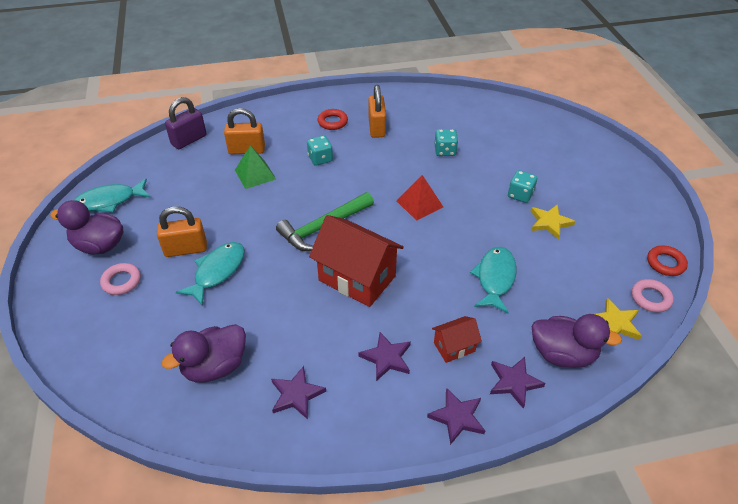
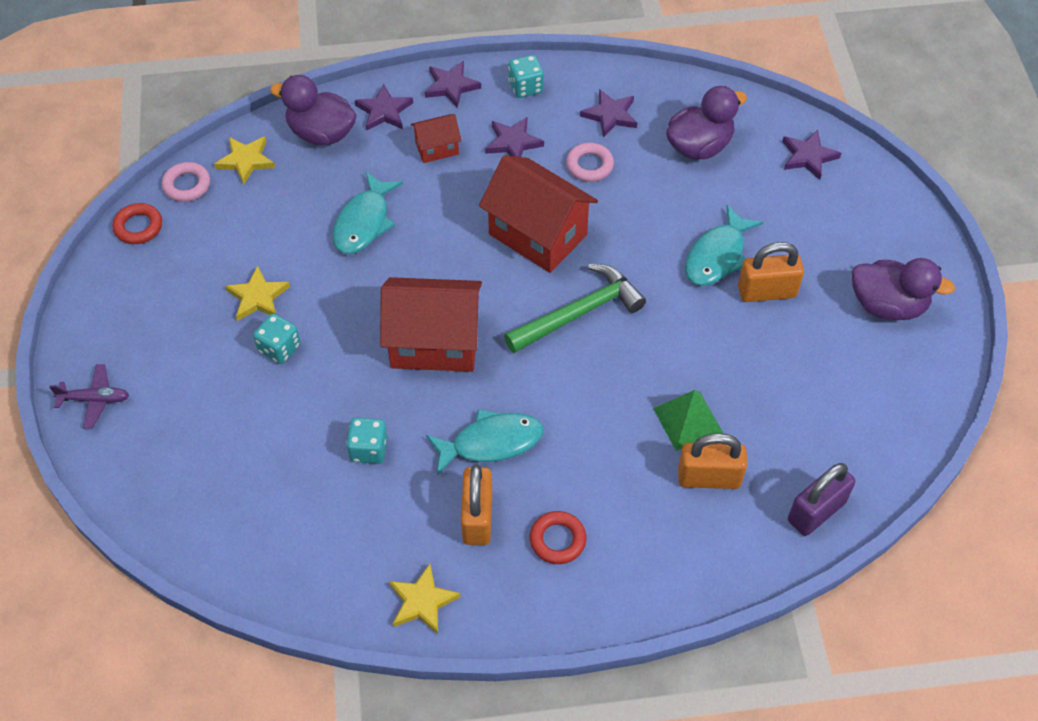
camera: 175 degrees left, 10 degrees up
(109, 201) = (904, 382): turquoise fish -> turquoise fish (491, 442)
(116, 363) = (808, 157): none -> purple star
(121, 281) = (837, 251): pink ring -> pink ring (589, 165)
(320, 159) = (582, 447): turquoise dice -> turquoise dice (525, 87)
(399, 98) = (422, 601): none -> yellow star
(419, 204) = (434, 343): red pyramid -> red house
(618, 163) = (95, 399): none -> purple plane

